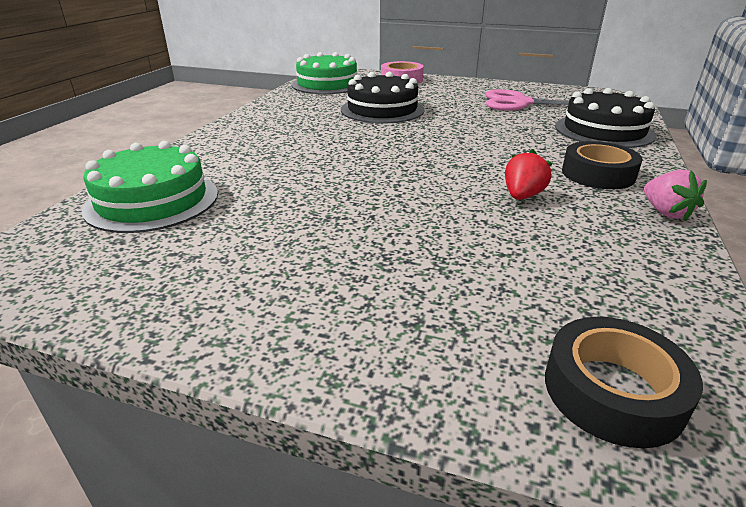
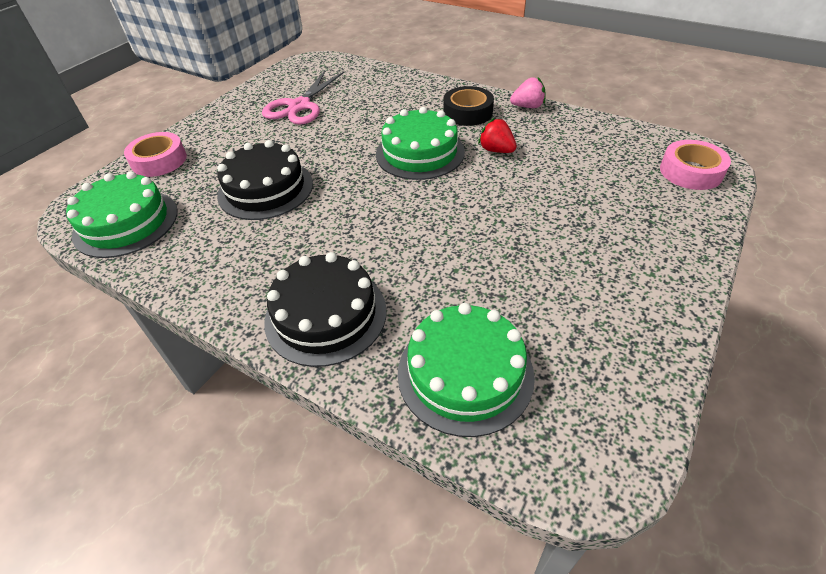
camera: 75 degrees left, 15 degrees up
(481, 156) = (420, 153): none -> green cake
(604, 131) = (388, 87): black cake -> black cake (326, 315)
(612, 391) = (690, 171): black tape -> pink tape

